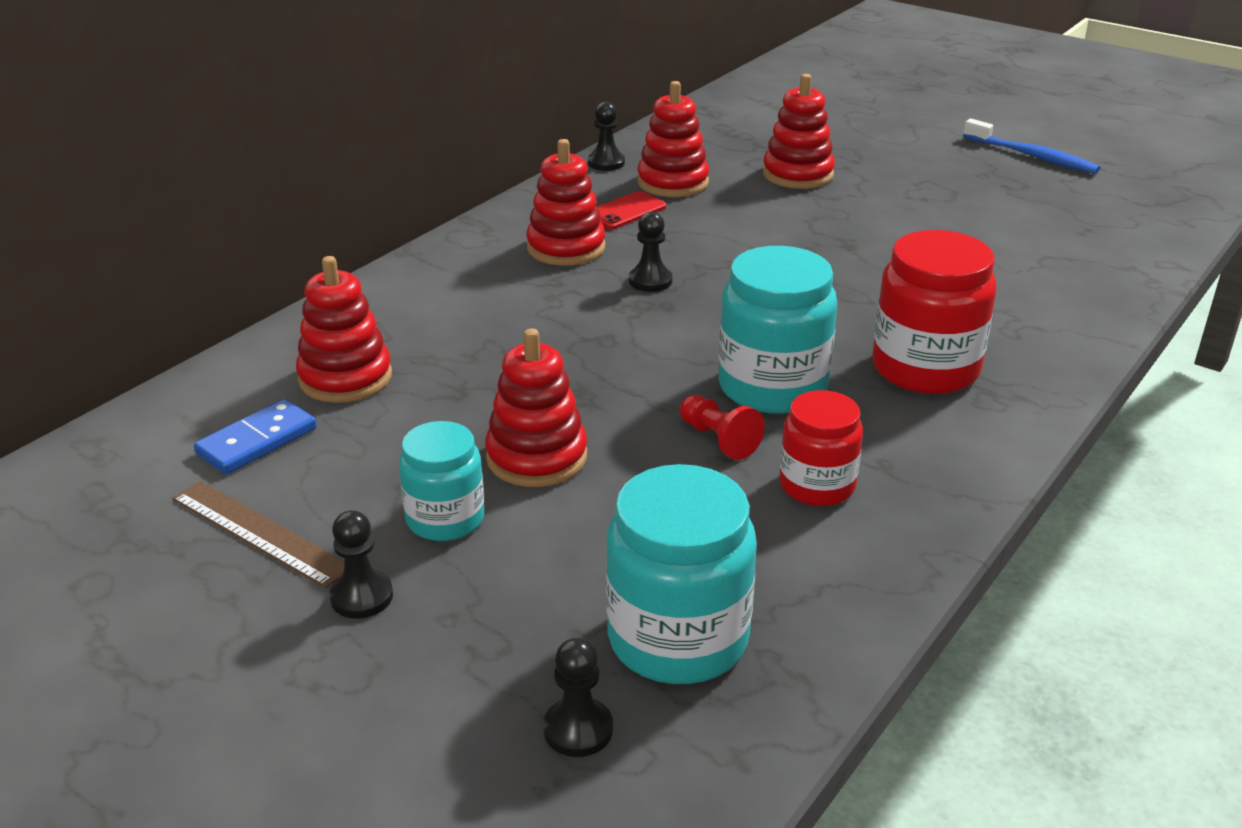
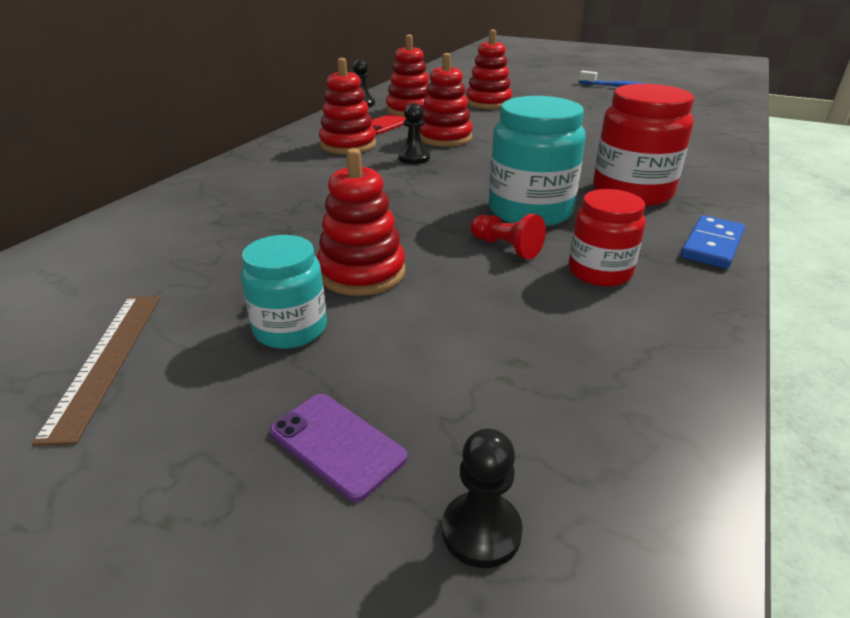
camera: 10 degrees left, 0 degrees up
(257, 441) = (108, 283): blue domino -> blue domino (711, 245)
(260, 532) = (107, 360): brown ruler -> brown ruler turned 60 degrees clockwise
(345, 378) = (188, 231): red stacking toy -> red stacking toy (445, 138)
(361, 597) = (215, 410): black pawn -> none
(470, 643) = (337, 445): none -> purple phone
(678, 638) = (544, 413): turquoise jar -> none

